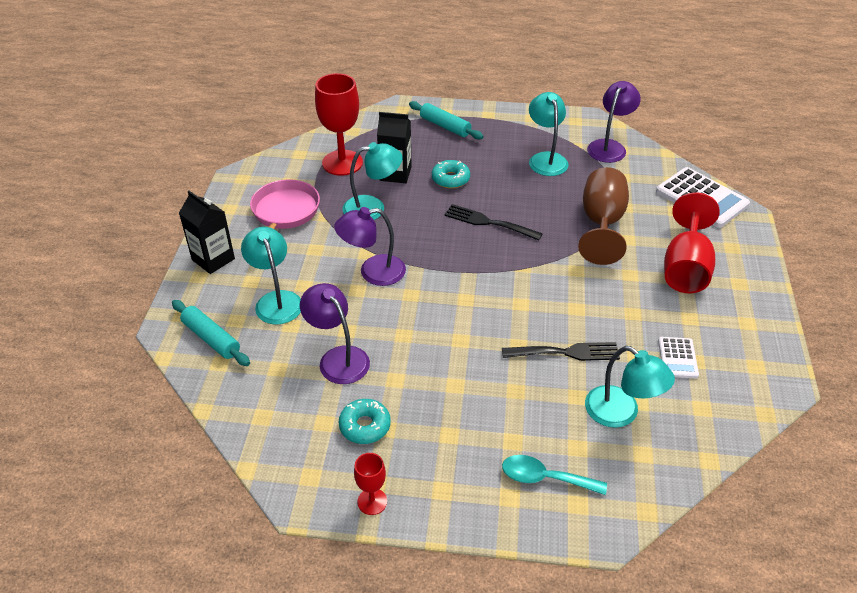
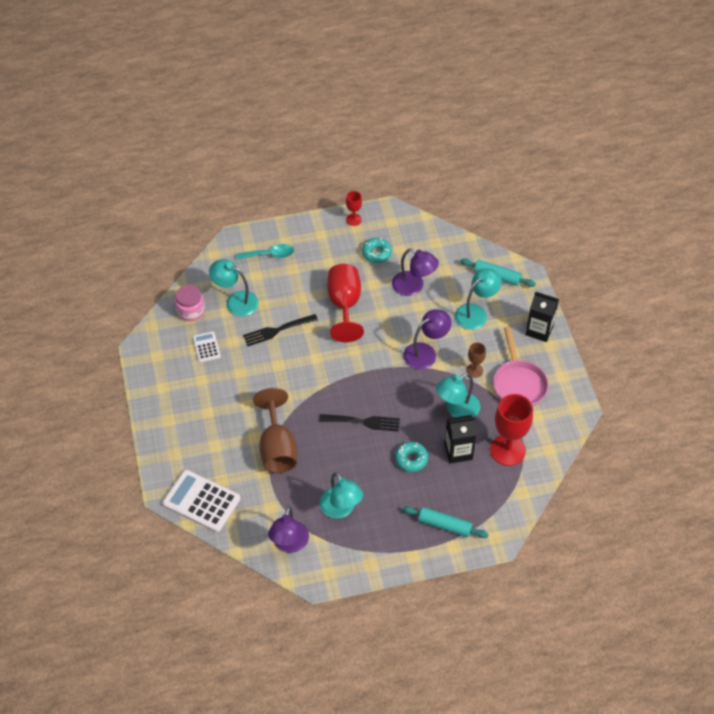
camera: 160 degrees right, 10 degrees up
(276, 300) = (476, 313): turquoise lamp -> turquoise lamp turned 90 degrees counterclockwise
(325, 239) = (474, 370): none -> brown goblet
(685, 268) = (208, 422): red goblet -> red goblet (344, 305)
(698, 418) = (190, 311): none -> pink jar

